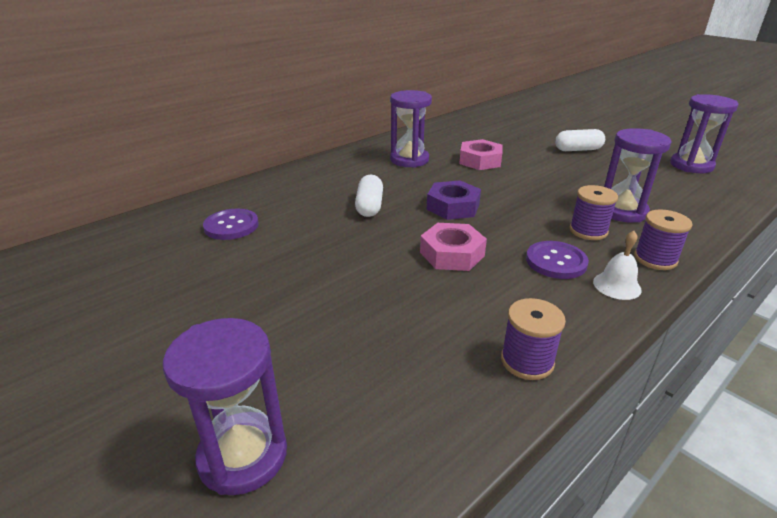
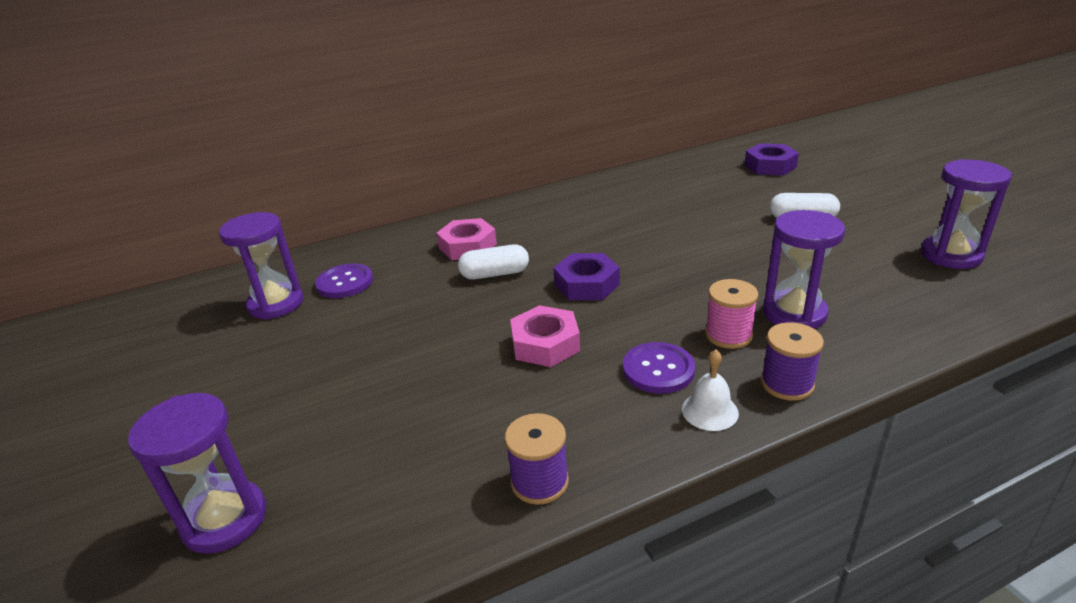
camera: 20 degrees right, 0 degrees up
(369, 206) = (495, 274): white capsule -> white capsule turned 60 degrees clockwise
(409, 160) = (577, 217): purple hourglass -> purple hourglass (276, 304)
(480, 161) = (661, 225): pink nut -> pink nut (467, 246)
(529, 118) = (770, 166): none -> purple nut
(588, 231) = (728, 335): purple spool -> pink spool

